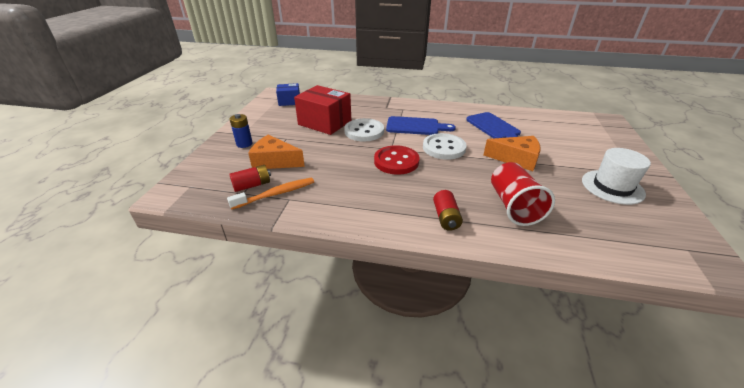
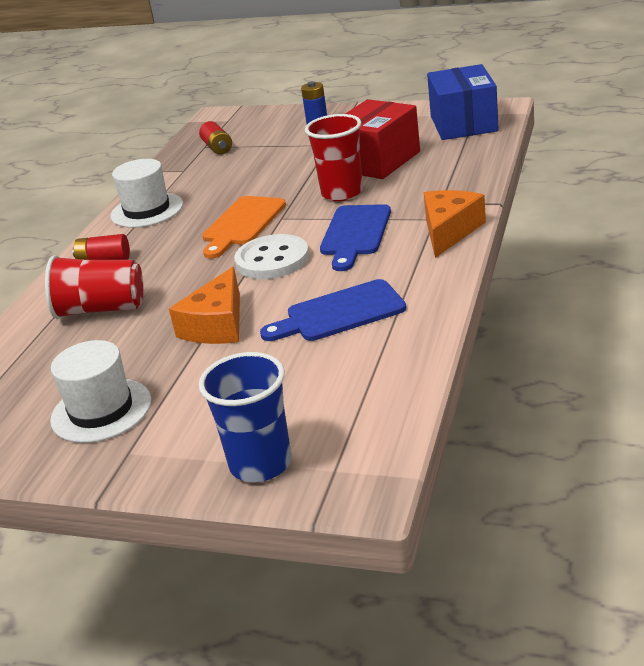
camera: 100 degrees right, 5 degrees down
(274, 161) = (267, 149): orange cheese -> orange cheese (449, 231)
(276, 194) = (195, 162): orange toothbrush -> none
(289, 101) = (463, 124): blue box -> blue box, size x1.74
(361, 208) = (147, 210): none -> white hat
(364, 131) = (342, 193): white button -> red cup
(396, 161) = (242, 224): red button -> orange cutting board
(612, 139) = (260, 464): none -> blue cup

